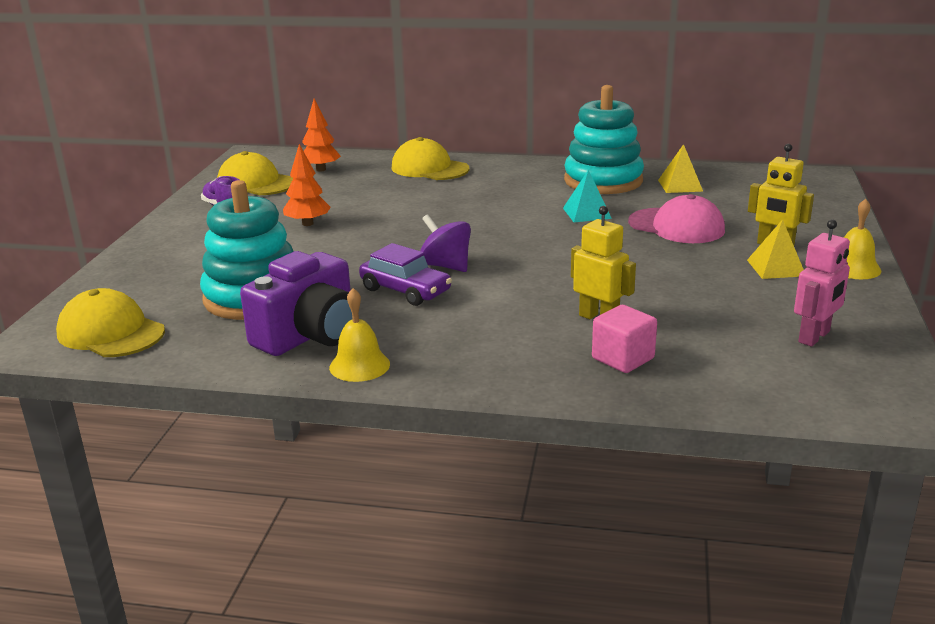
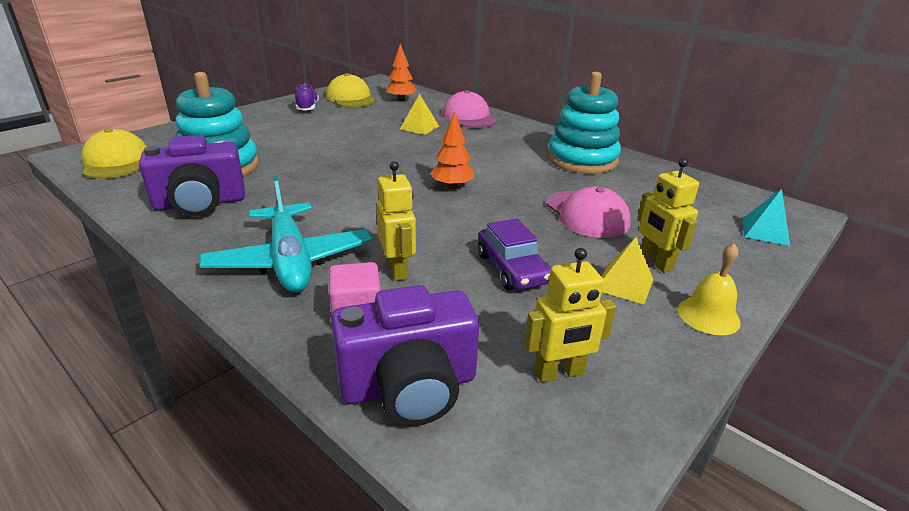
camera: 30 degrees right, 5 degrees up
(308, 223) = (333, 130): orange tree -> orange tree (452, 187)
(359, 365) = (185, 237): yellow bell -> none
(405, 290) = (308, 194): purple car -> purple car (512, 269)
(429, 168) = (469, 117): yellow cap -> pink cap
(446, 266) = (363, 186): purple spinning top -> none
(497, 345) = (290, 260): none -> turquoise plane
(587, 213) = (529, 180): turquoise pyramid -> turquoise pyramid (765, 231)
(680, 185) = (642, 182): yellow pyramid -> yellow pyramid (419, 127)
(736, 383) = (409, 386): none -> purple camera
(814, 337) = (559, 373): pink robot -> yellow robot

